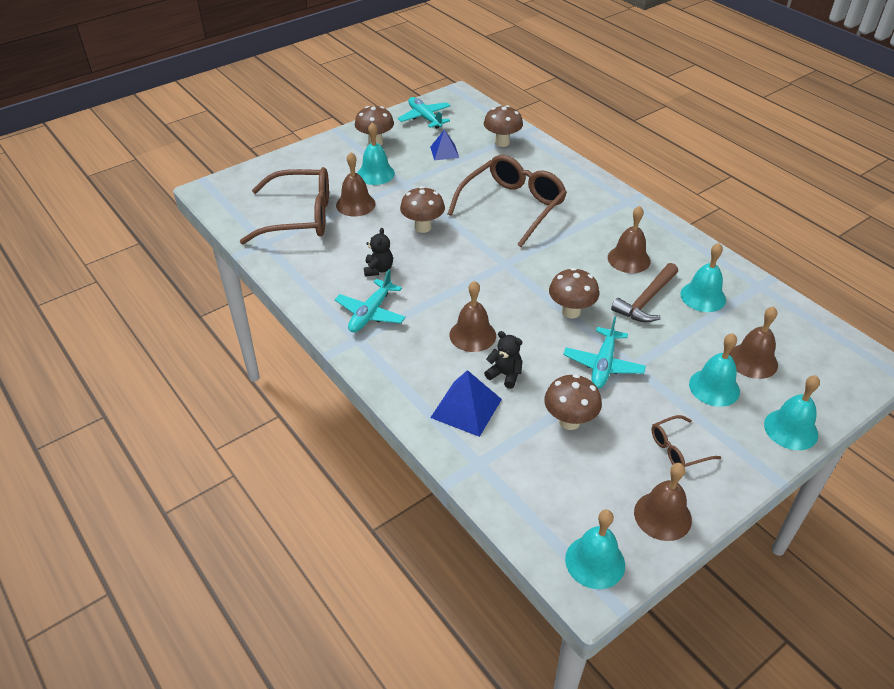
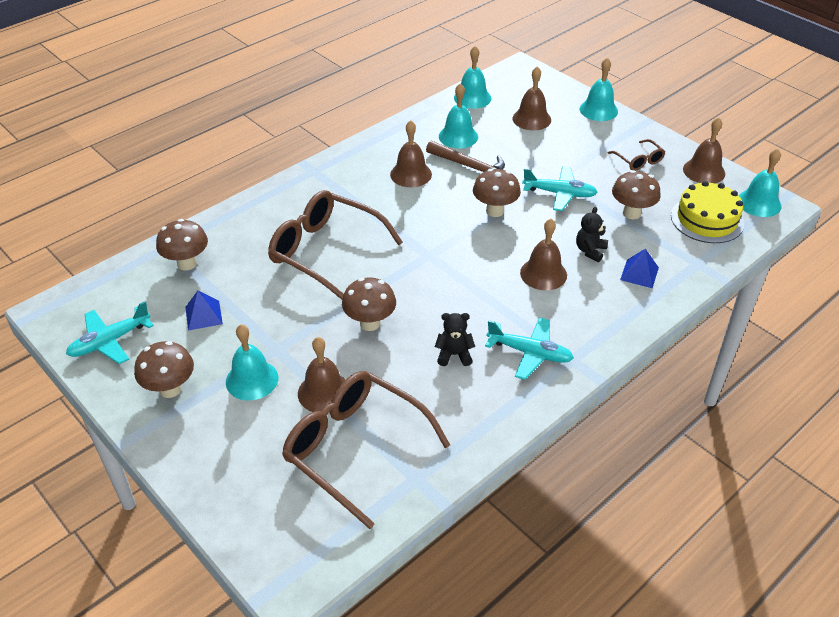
camera: 95 degrees left, 0 degrees up
(300, 217) = (355, 448): brown glasses -> brown glasses turned 45 degrees counterclockwise
(466, 408) = (639, 273): blue pyramid -> blue pyramid, size x0.65
(558, 493) = (707, 219): none -> yellow cake
(714, 387) = (567, 139): turquoise bell -> turquoise bell (472, 98)

